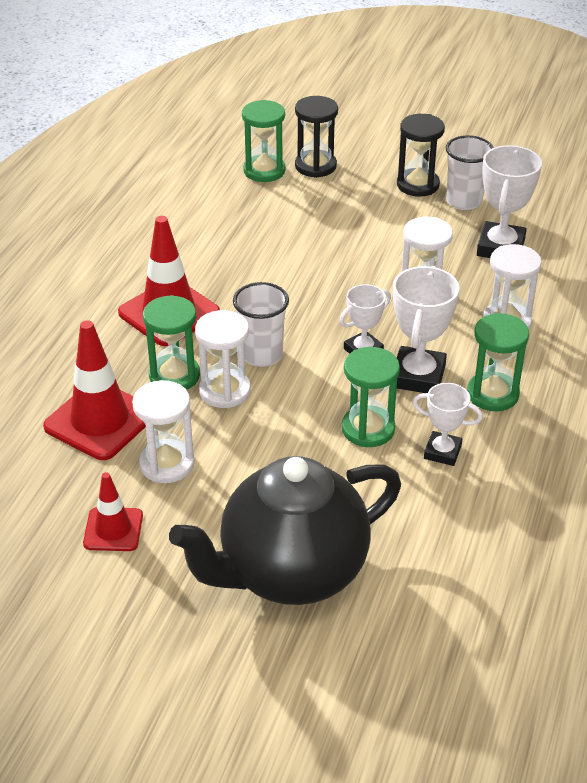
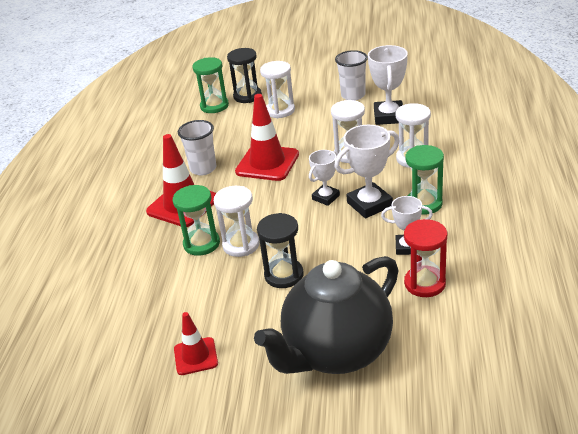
camera: 10 degrees left, 5 degrees down
(100, 421) = (159, 285): red traffic cone -> red traffic cone (267, 163)
(167, 464) = (218, 302): white hourglass -> white hourglass (280, 110)
(262, 355) = (258, 216): white cup -> white cup (203, 169)
(368, 429) = (350, 245): green hourglass -> none
(418, 185) = (319, 92): black hourglass -> black hourglass (284, 275)
(418, 376) = (369, 204): white trophy -> white trophy turned 60 degrees clockwise
(444, 509) = (425, 283): none -> red hourglass

